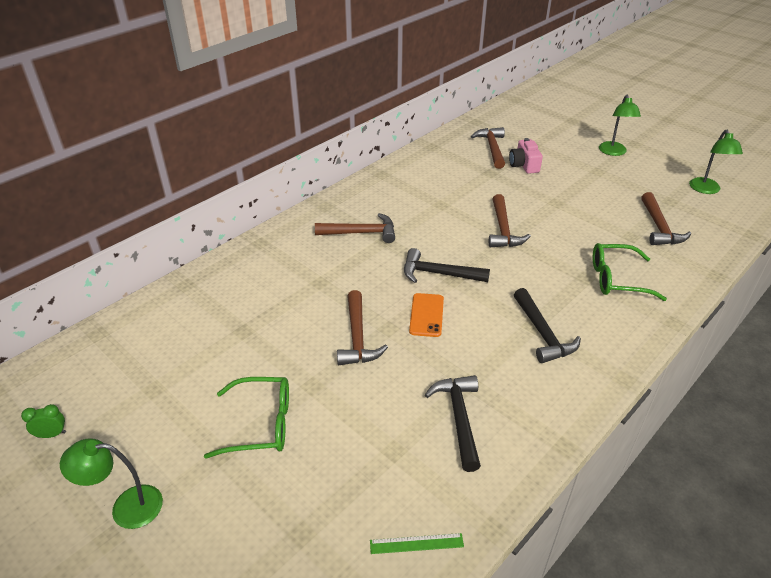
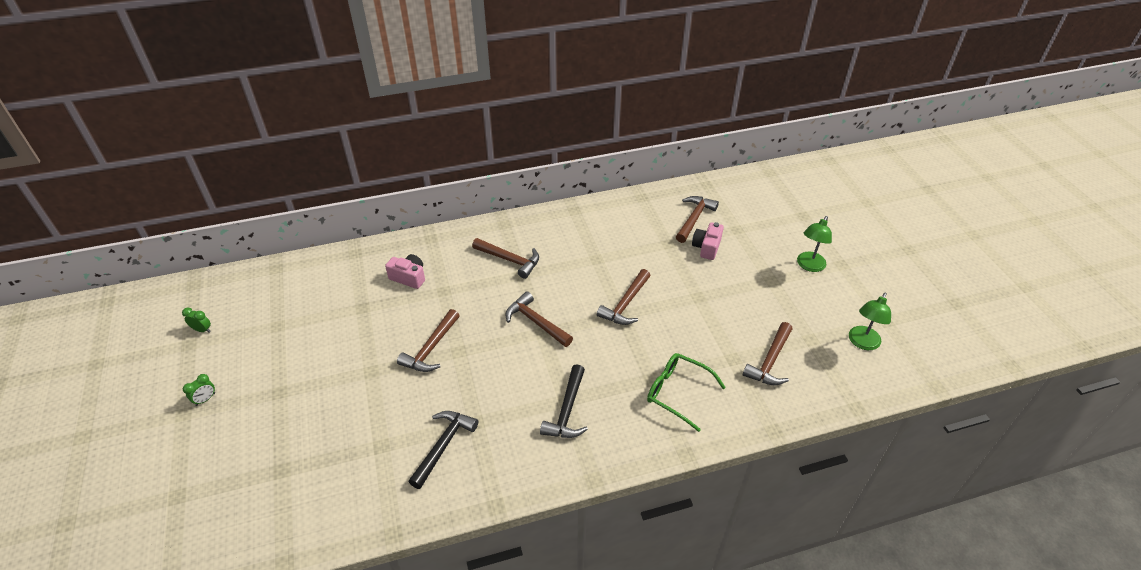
camera: 30 degrees right, 5 degrees up
(126, 507) = (205, 399): green lamp -> green clock
(261, 424) = (318, 383): green glasses -> none
(270, 284) = (409, 277): none -> pink camera
(416, 543) = (339, 516): green ruler -> none
(426, 315) = (495, 353): orange phone -> none
(438, 274) = (536, 322): black hammer -> brown hammer

